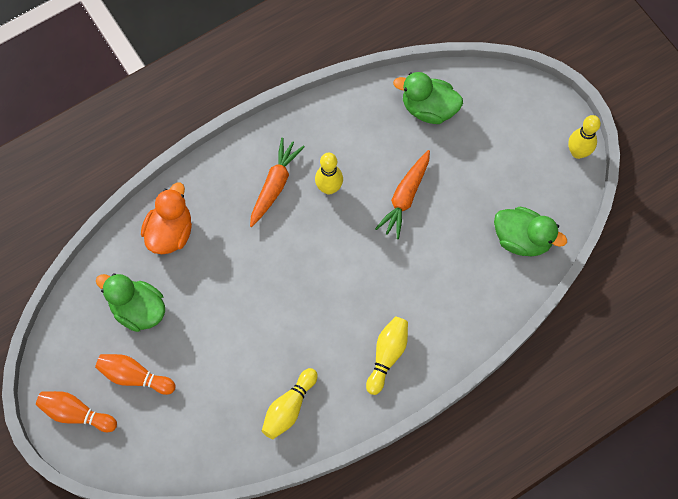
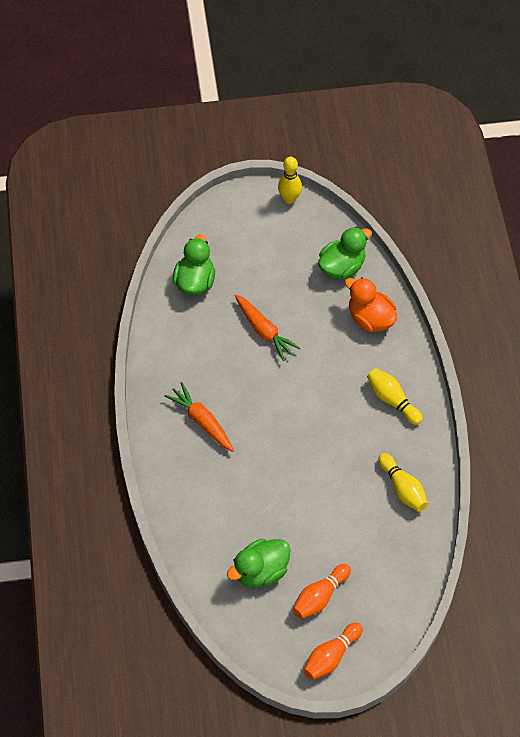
camera: 65 degrees left, 10 degrees down
(170, 232) = (202, 519): orange duck -> orange duck (370, 319)
(329, 188) = (226, 382): yellow bowling pin -> none
(428, 109) = (195, 281): green duck -> green duck turned 150 degrees clockwise

